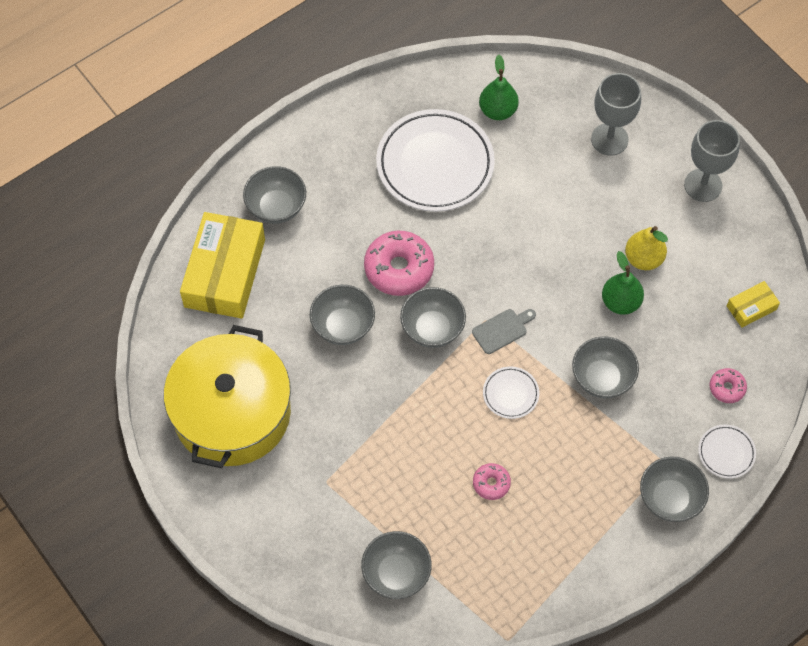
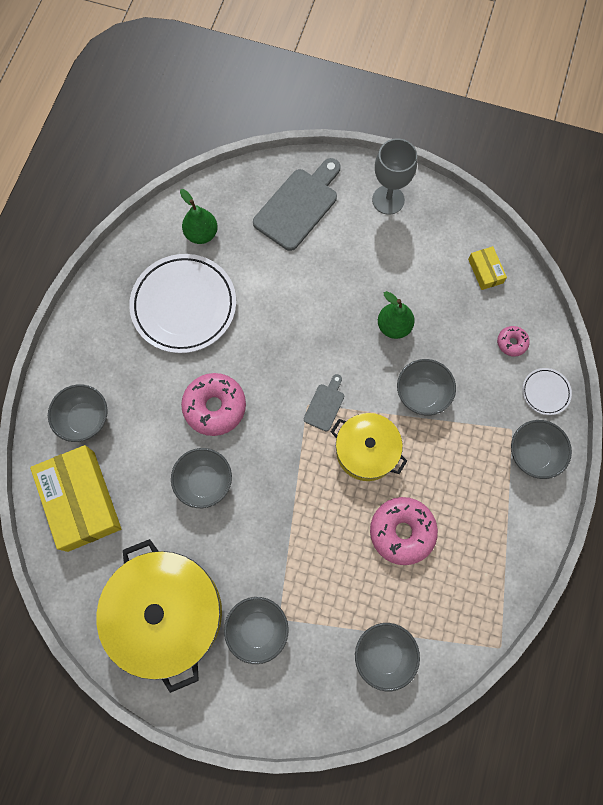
camera: 35 degrees left, 10 degrees up
(432, 329) = (273, 438): grey bowl -> grey bowl (257, 629)
(491, 483) = (402, 532): pink donut -> pink donut, size x1.96
(510, 394) = (366, 451): white plate -> yellow pot
(609, 139) = (298, 206): grey goblet -> grey cutting board
(643, 259) = (386, 282): yellow pear -> none
(751, 307) = (485, 271): yellow box -> yellow box turned 45 degrees counterclockwise

